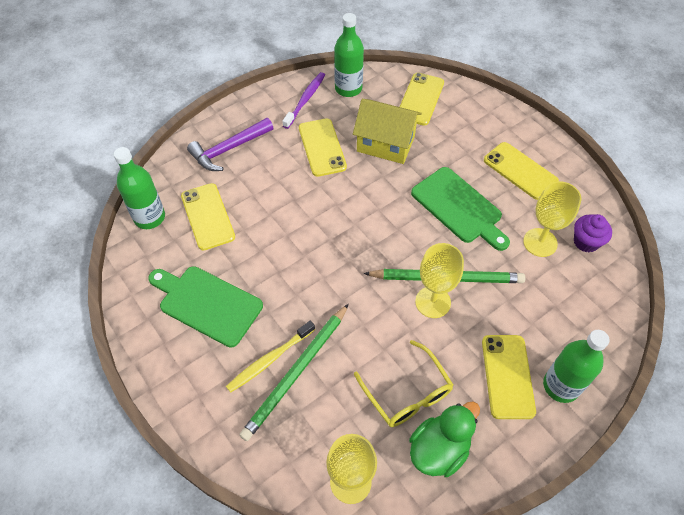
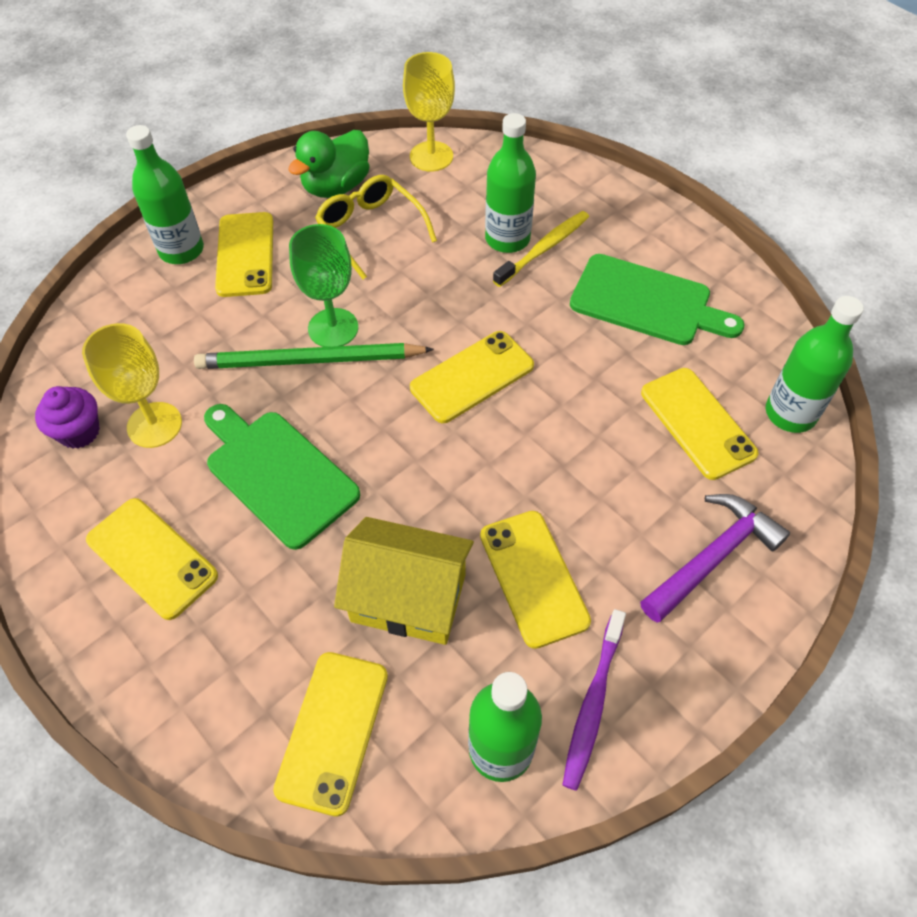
camera: 175 degrees right, 0 degrees up
(296, 373) = (507, 239): green pencil -> green bottle
(339, 257) = (472, 377): none -> yellow phone
(433, 302) = (333, 328): yellow goblet -> green goblet

